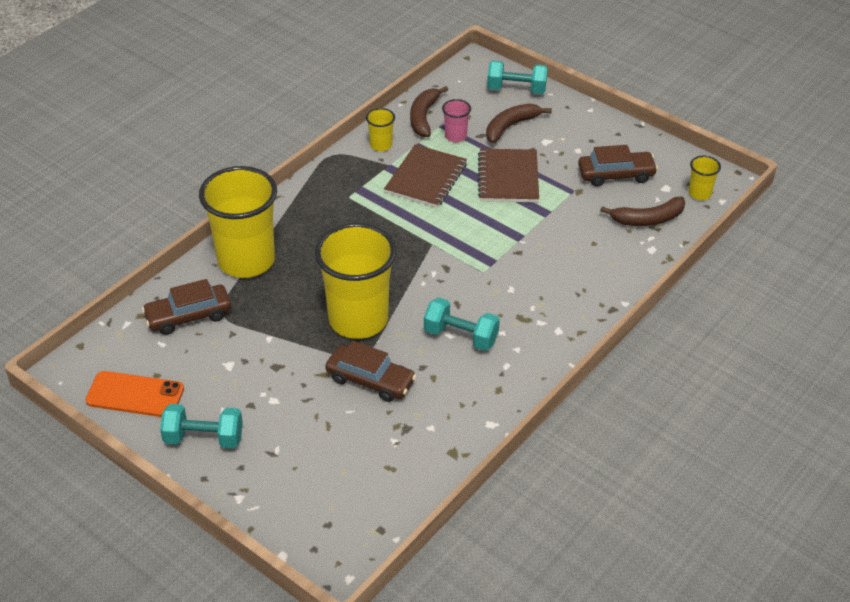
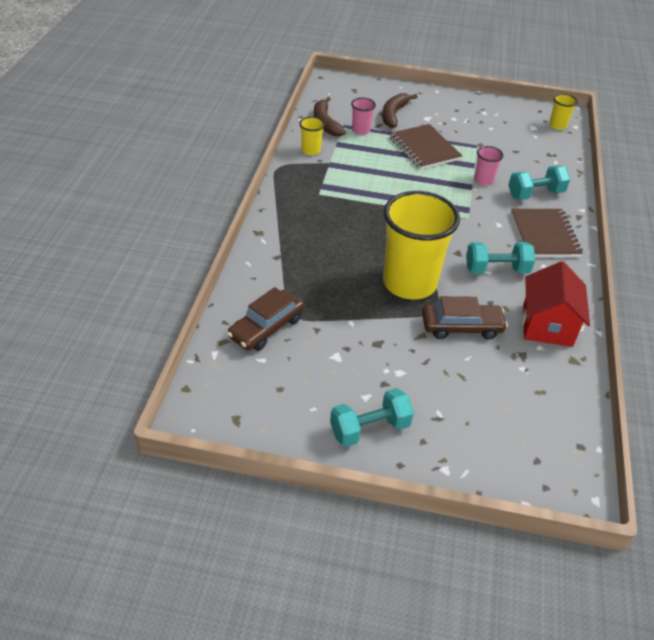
camera: 30 degrees left, 0 degrees up
(135, 395) = (275, 414): orange phone -> none
(246, 260) = (278, 266): yellow cup -> none
(426, 178) = (366, 164): brown notebook -> brown notebook (544, 235)
(460, 409) = (547, 325): none -> red house
(516, 89) = (375, 90): turquoise dumbbell -> turquoise dumbbell (535, 194)
(541, 234) = (483, 180): none -> pink cup
(616, 175) = (494, 127): brown car -> none
(648, 219) = (542, 150): brown banana -> none

